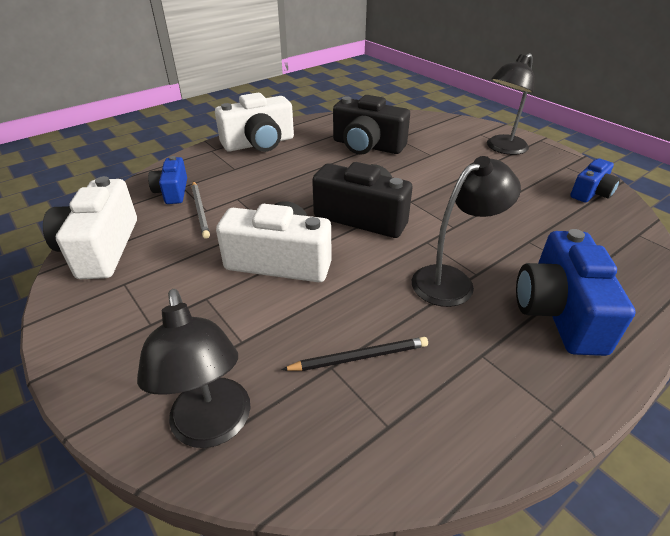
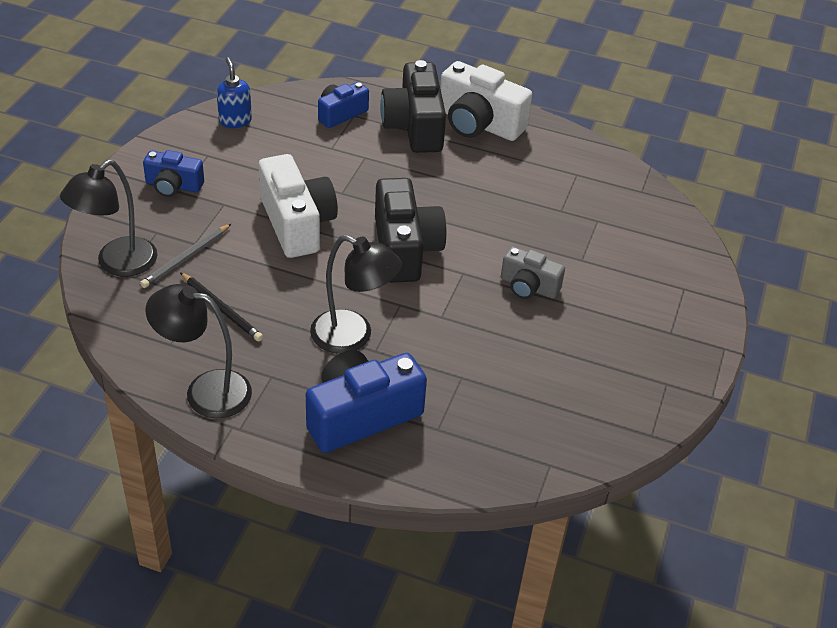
camera: 55 degrees right, 5 degrees up
(101, 248) = (235, 120): white camera -> blue soap dispenser
(200, 210) = (327, 145): grey pencil -> grey pencil (186, 258)
(367, 146) = (553, 203): black camera -> black camera (414, 126)
(444, 181) = (528, 286): none -> grey camera
(502, 148) = (660, 317): black lamp -> black lamp (205, 391)
(591, 192) = (615, 415): blue camera -> blue camera (173, 186)

